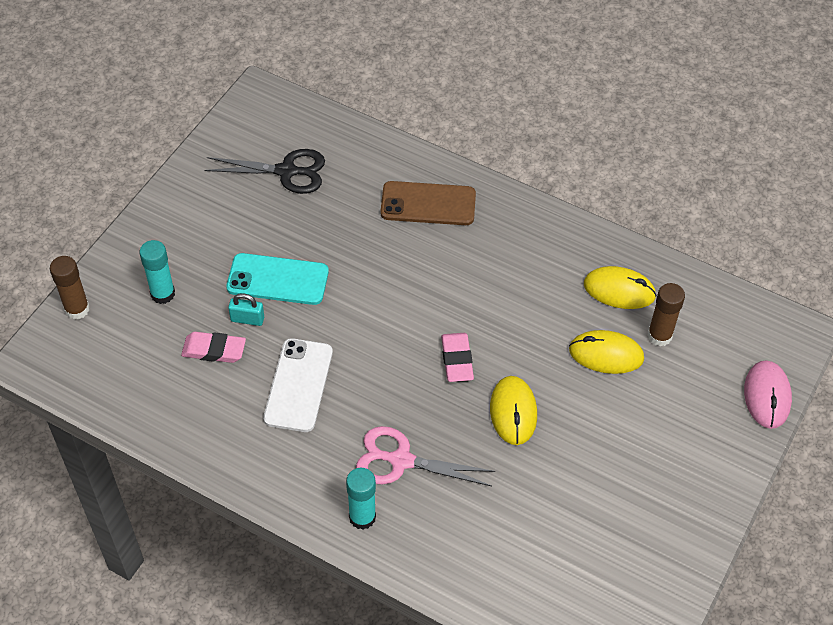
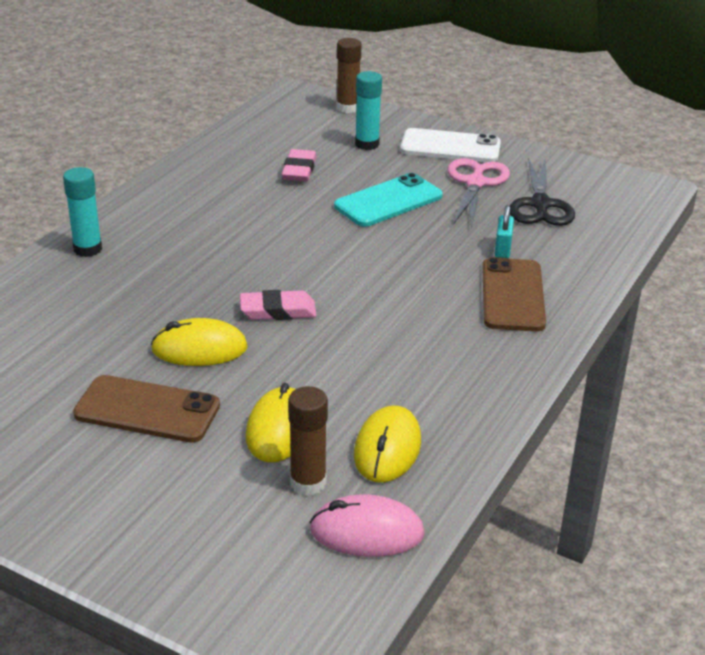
camera: 90 degrees right, 20 degrees down
(247, 319) = (336, 186): turquoise padlock -> turquoise padlock (502, 249)
(277, 279) = (388, 201): turquoise phone -> turquoise phone turned 45 degrees clockwise
(298, 385) = (253, 214): white phone -> white phone (450, 147)
(401, 460) = (149, 272): pink scissors -> pink scissors (475, 183)
(593, 440) = (147, 410): none -> brown phone
(767, 396) = (191, 591): pink mouse -> pink mouse (366, 532)

